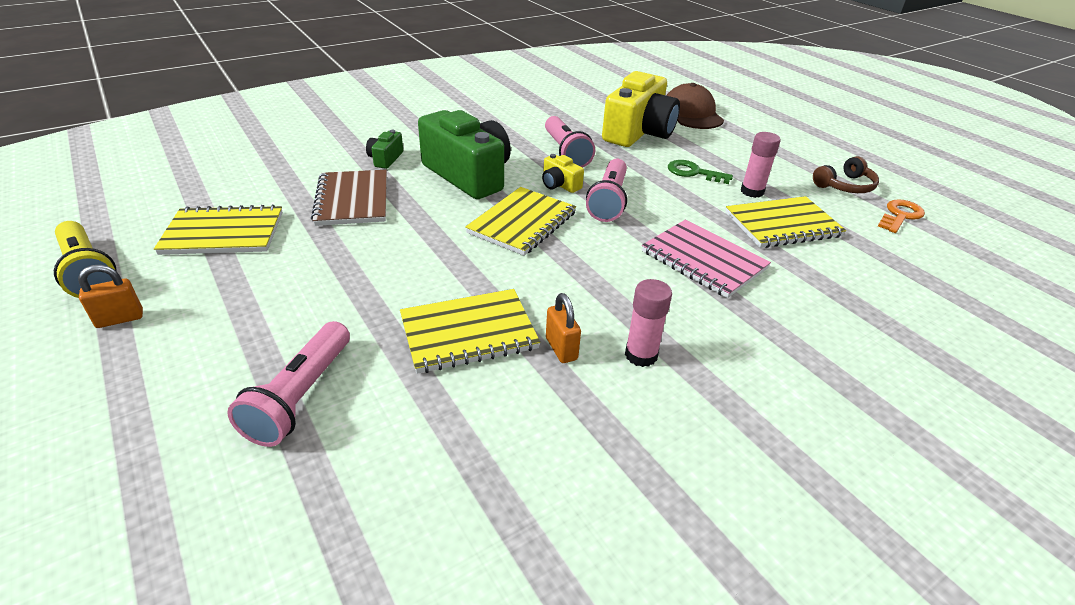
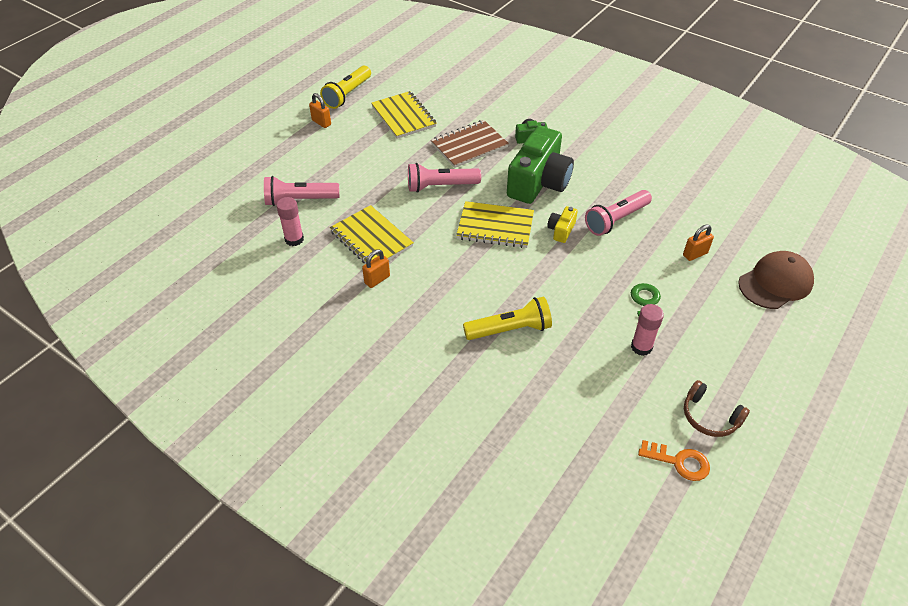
camera: 70 degrees right, 10 degrees up
(609, 201) = (557, 262): pink flashlight -> pink flashlight (440, 186)
(638, 132) = (695, 254): yellow camera -> orange padlock
(641, 355) = (389, 315): pink glue stick -> pink glue stick (294, 239)
(703, 260) = (510, 329): pink notebook -> yellow flashlight
(782, 224) = (597, 372): yellow notebook -> none

